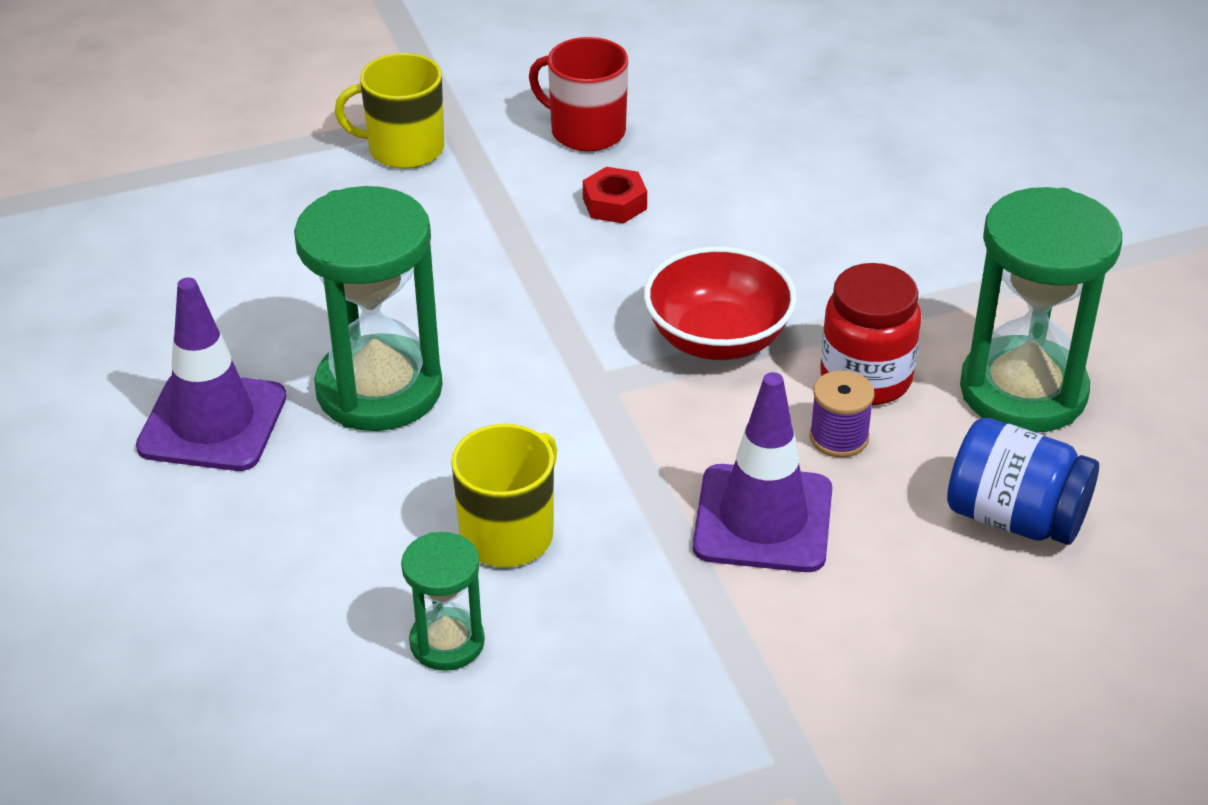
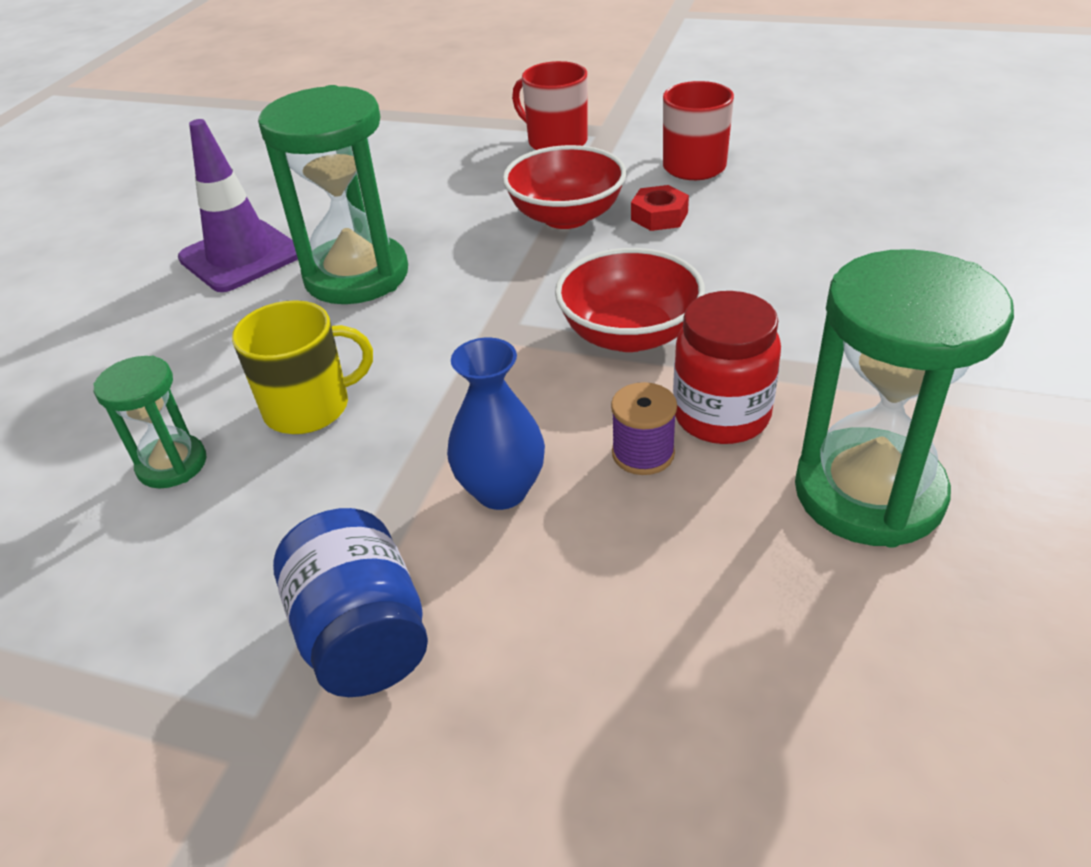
camera: 40 degrees right, 0 degrees up
(404, 148) = (556, 142): yellow mug -> red mug
(521, 238) = (566, 216): none -> red bowl
(763, 519) = (501, 490): purple traffic cone -> blue vase
(1014, 517) = (735, 610): blue jar -> blue jar (362, 635)

